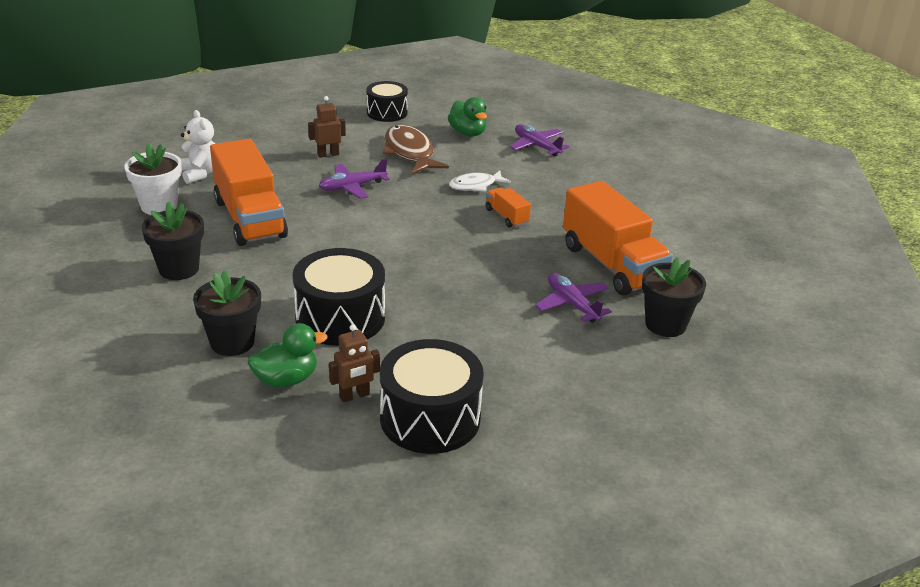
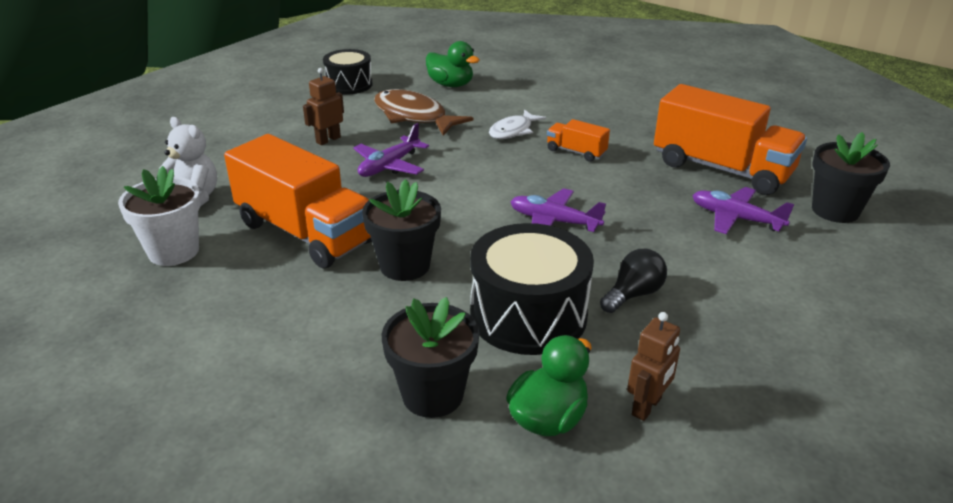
camera: 25 degrees left, 0 degrees up
(179, 269) = (272, 322): black flower pot -> black flower pot (405, 266)
(427, 329) = (633, 294): none -> black light bulb
(430, 418) = (755, 400): black drum -> none
(536, 146) = (528, 81): purple plane -> purple plane (553, 221)

